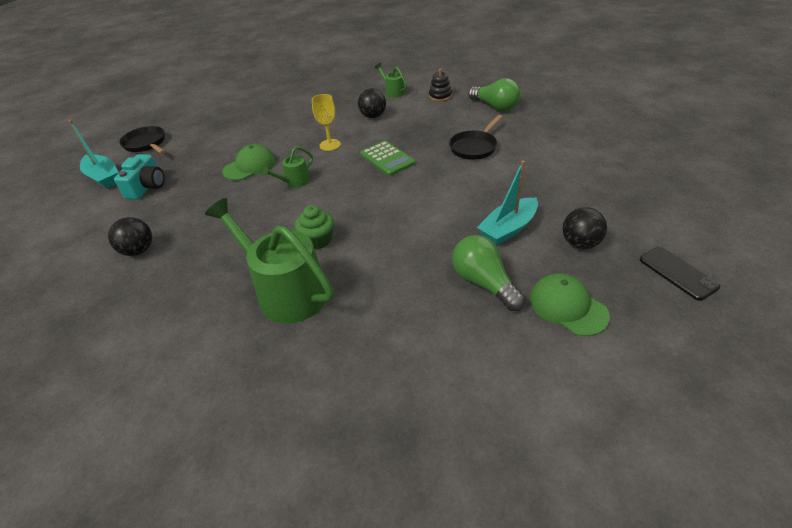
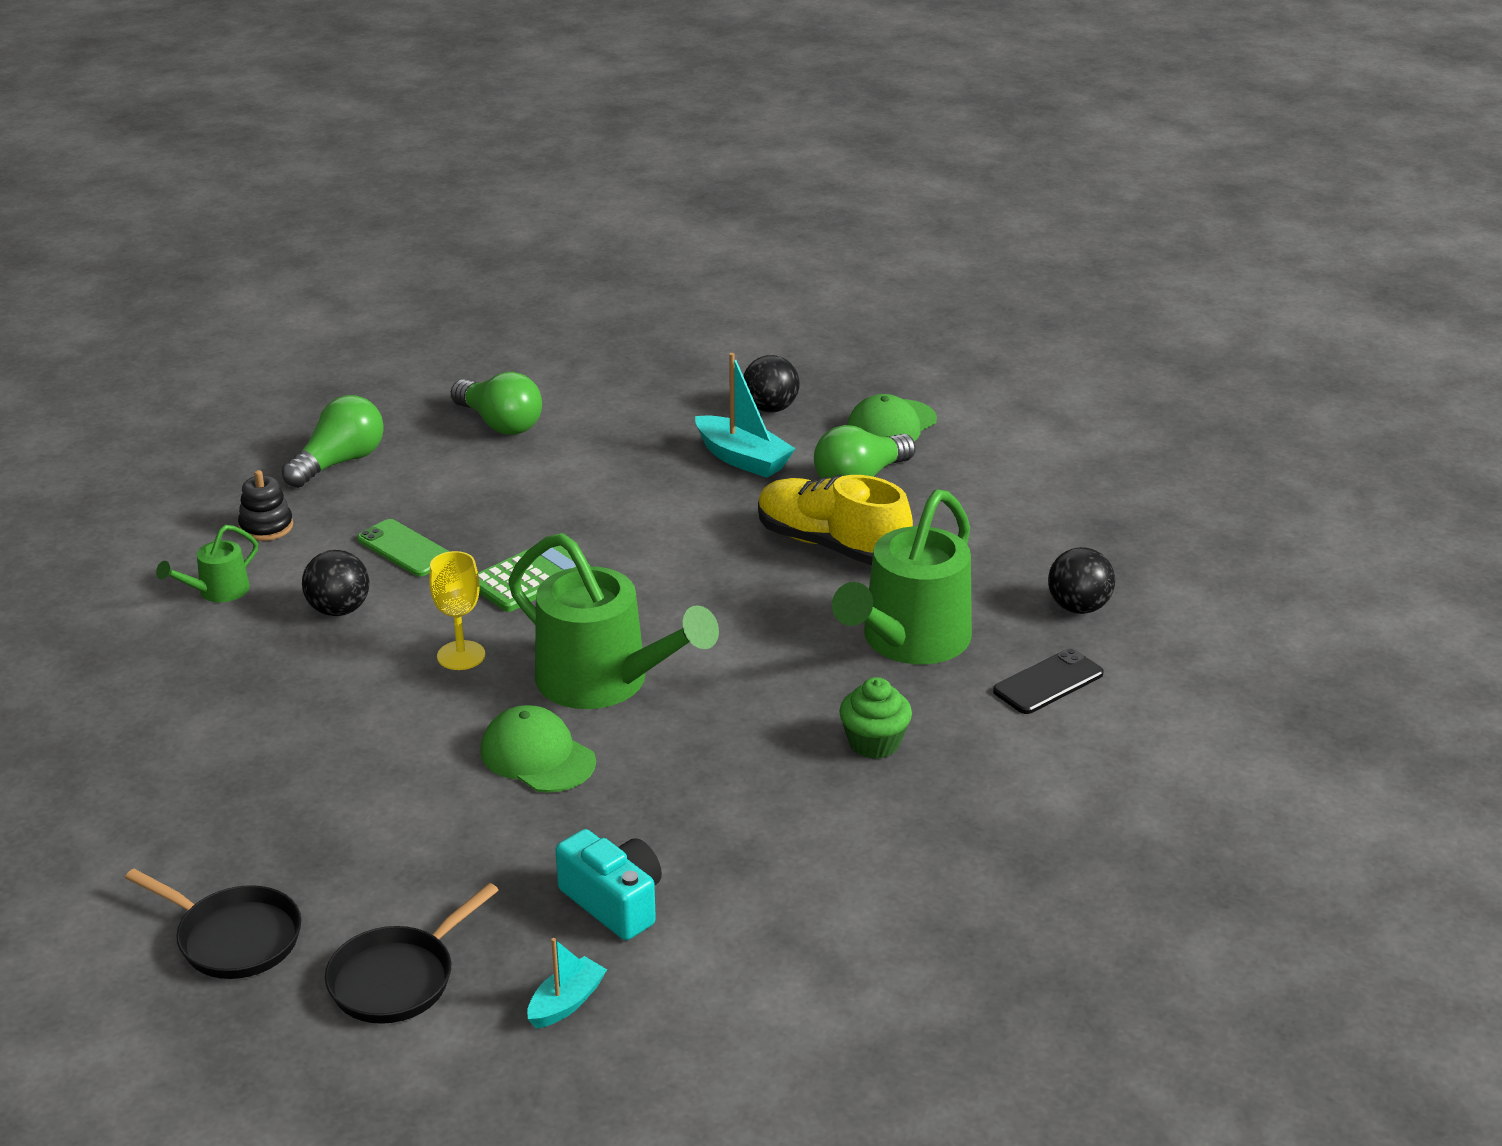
camera: 100 degrees left, 10 degrees down
(104, 177) = (566, 1003): turquoise boat -> turquoise boat, size x0.60
(138, 250) = (837, 837): black ball -> black ball (1078, 607)
(147, 187) = (614, 902): turquoise camera -> turquoise camera turned 45 degrees clockwise
(294, 182) = (604, 682): green watering can -> green watering can, size x2.14
(318, 240) = (784, 628): green cupcake -> green cupcake (874, 743)
(400, 264) = (831, 545): none -> yellow shoe
(418, 127) = (405, 549): none -> green phone
(474, 147) = (500, 485): black pan -> black pan (233, 938)
(539, 144) = (500, 423): none -> green light bulb
(677, 273) = (820, 354): black phone -> black phone (1048, 682)

